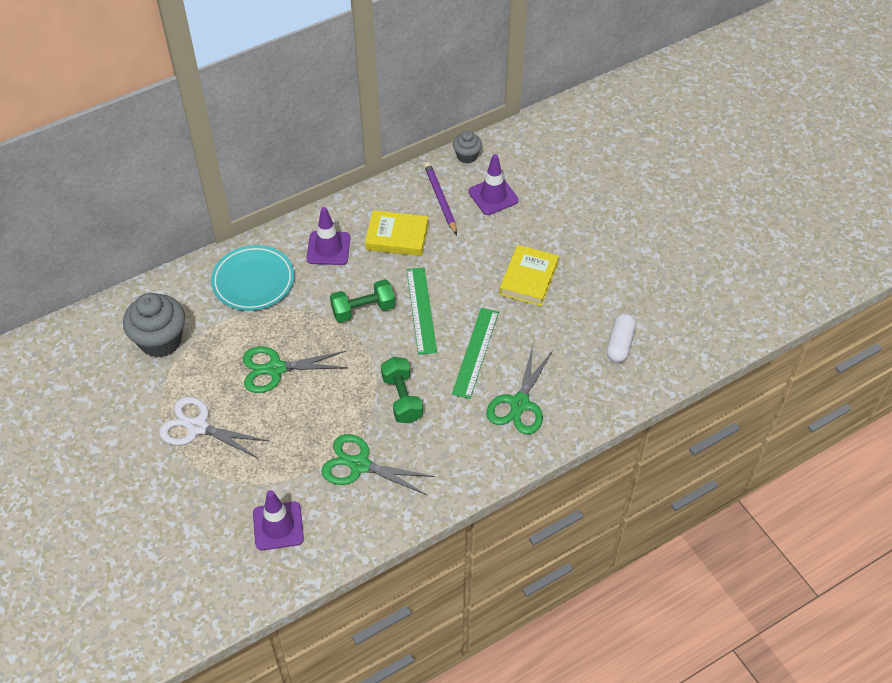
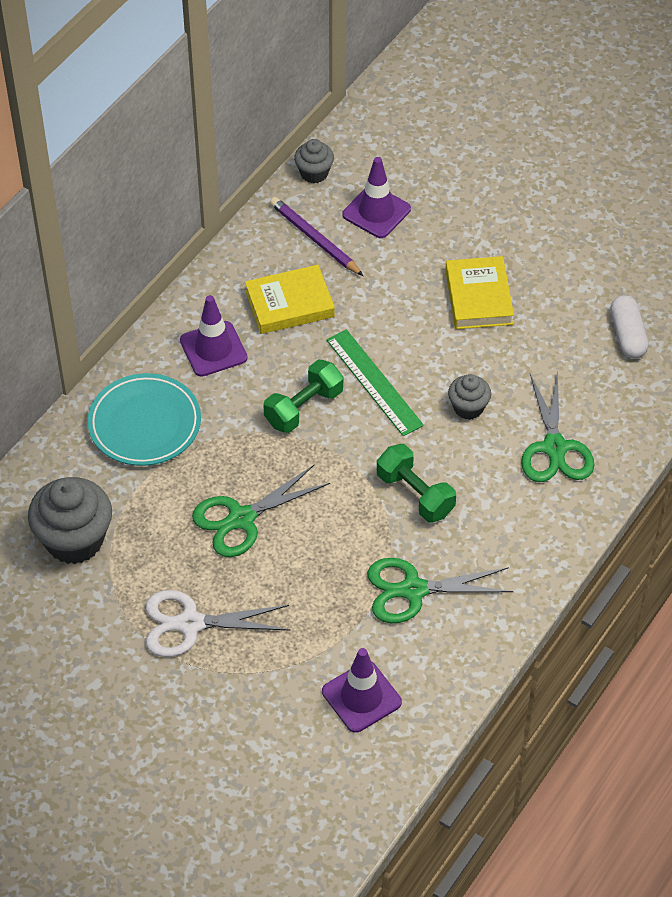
camera: 25 degrees left, 0 degrees up
(475, 352) = (468, 408): green ruler -> grey cupcake

